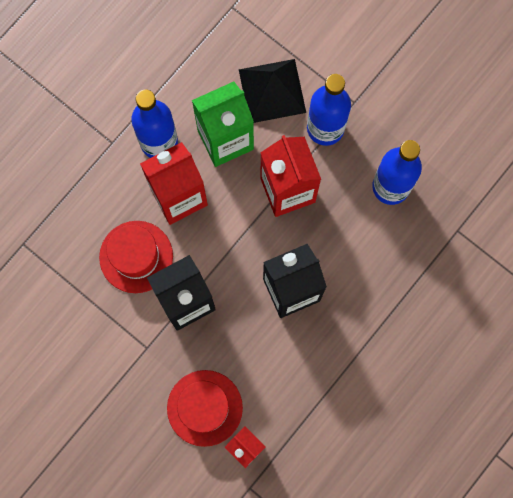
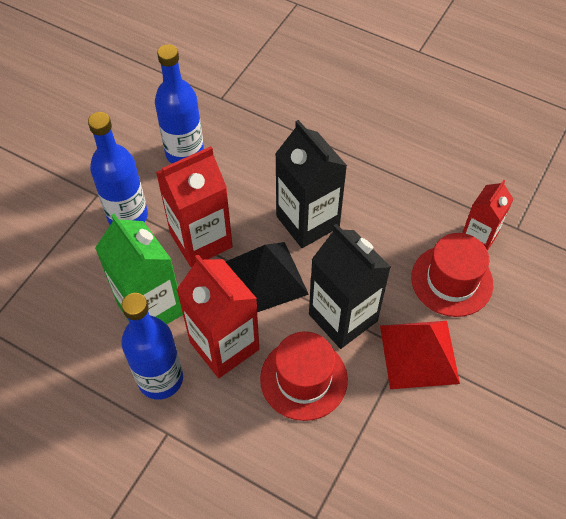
camera: 100 degrees left, 20 degrees down
(139, 358) = (419, 354): none -> red pyramid
(272, 91) = (88, 271): black pyramid -> black pyramid (266, 278)

